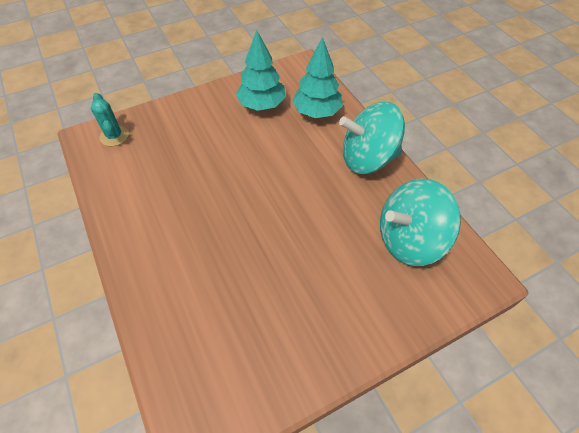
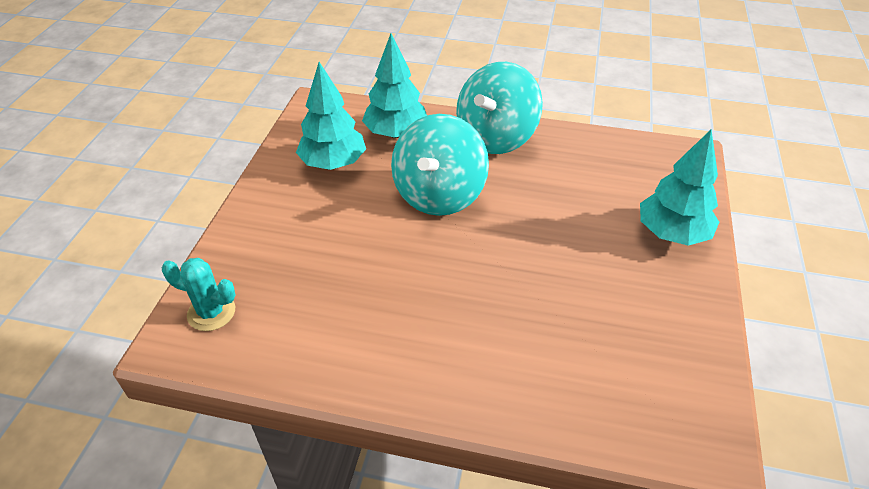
camera: 50 degrees left, 10 degrees down
(376, 311) = (672, 233): none -> turquoise tree
(409, 239) = (614, 169): turquoise spinning top -> turquoise spinning top (439, 195)

